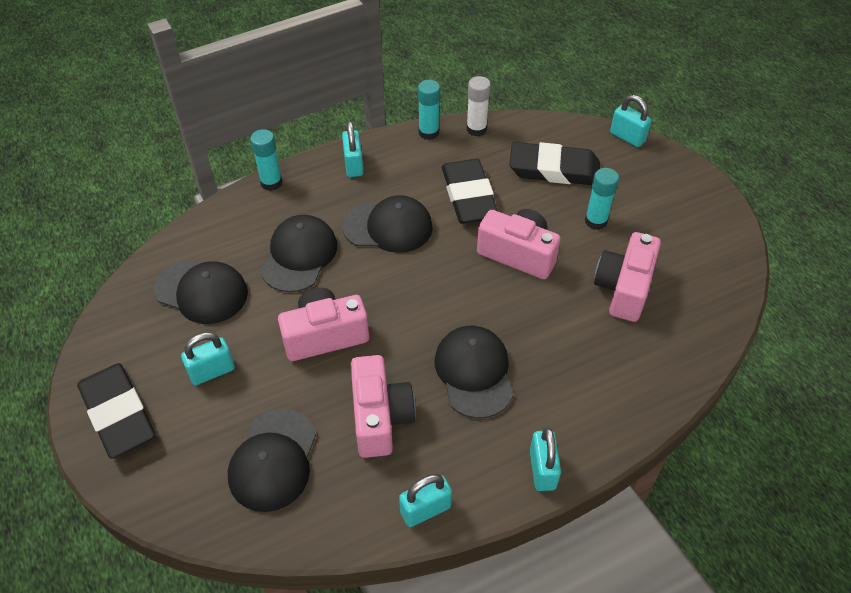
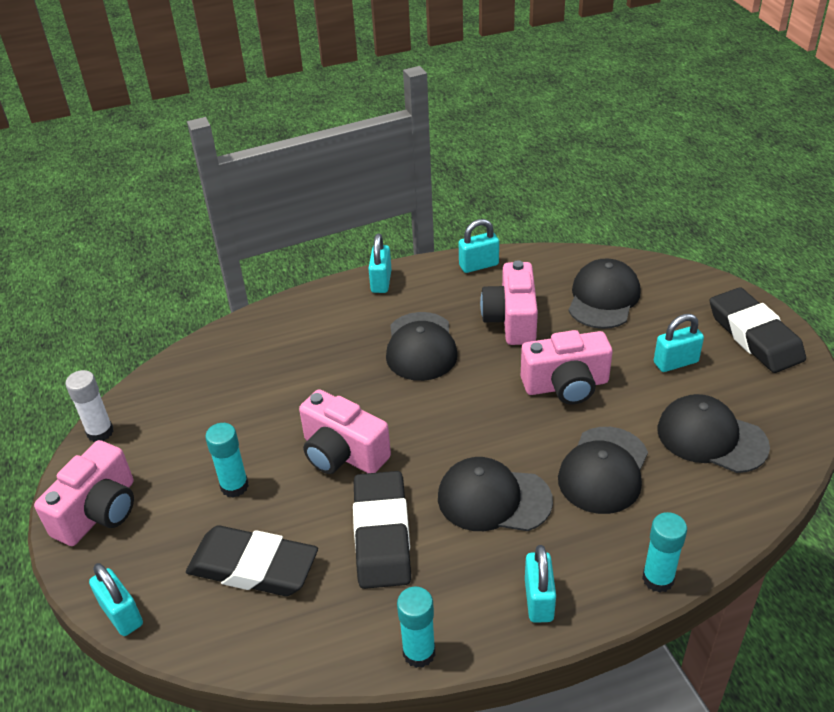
camera: 170 degrees left, 10 degrees down
(476, 129) = (342, 652): white glue stick -> white glue stick (100, 432)
(623, 288) = (243, 409): pink camera -> pink camera (99, 512)

